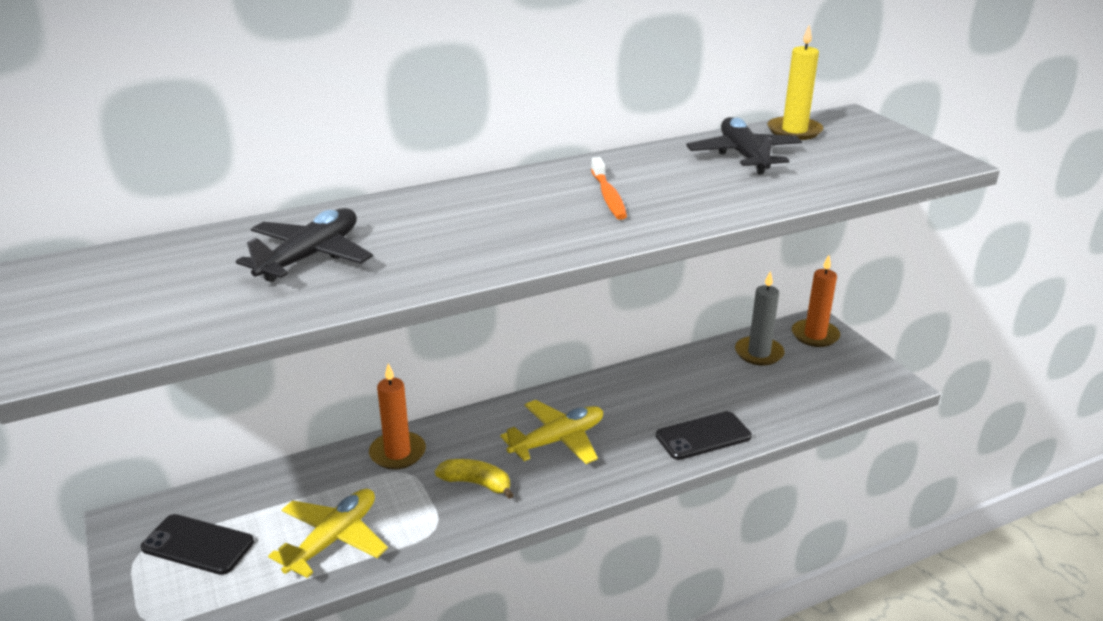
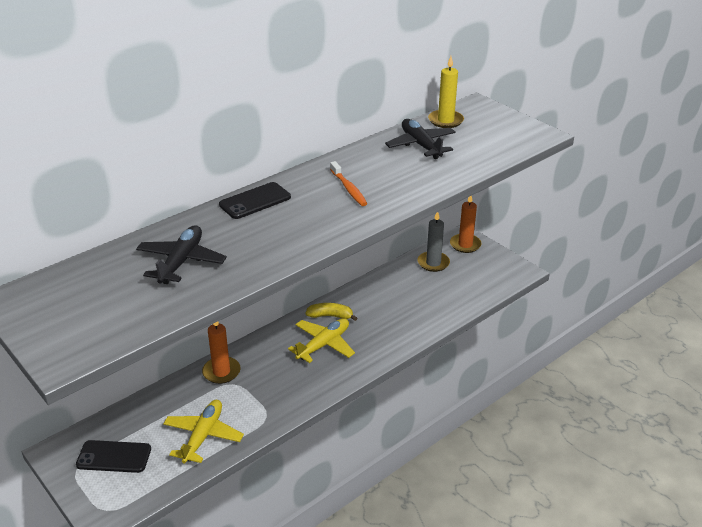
camera: 15 degrees left, 5 degrees up
(476, 483) = (281, 383): yellow banana -> yellow banana (330, 316)
(703, 436) = (414, 326): black phone -> black phone (255, 201)

